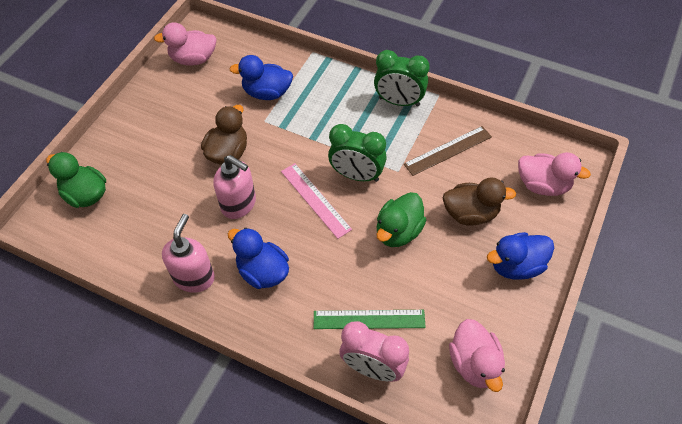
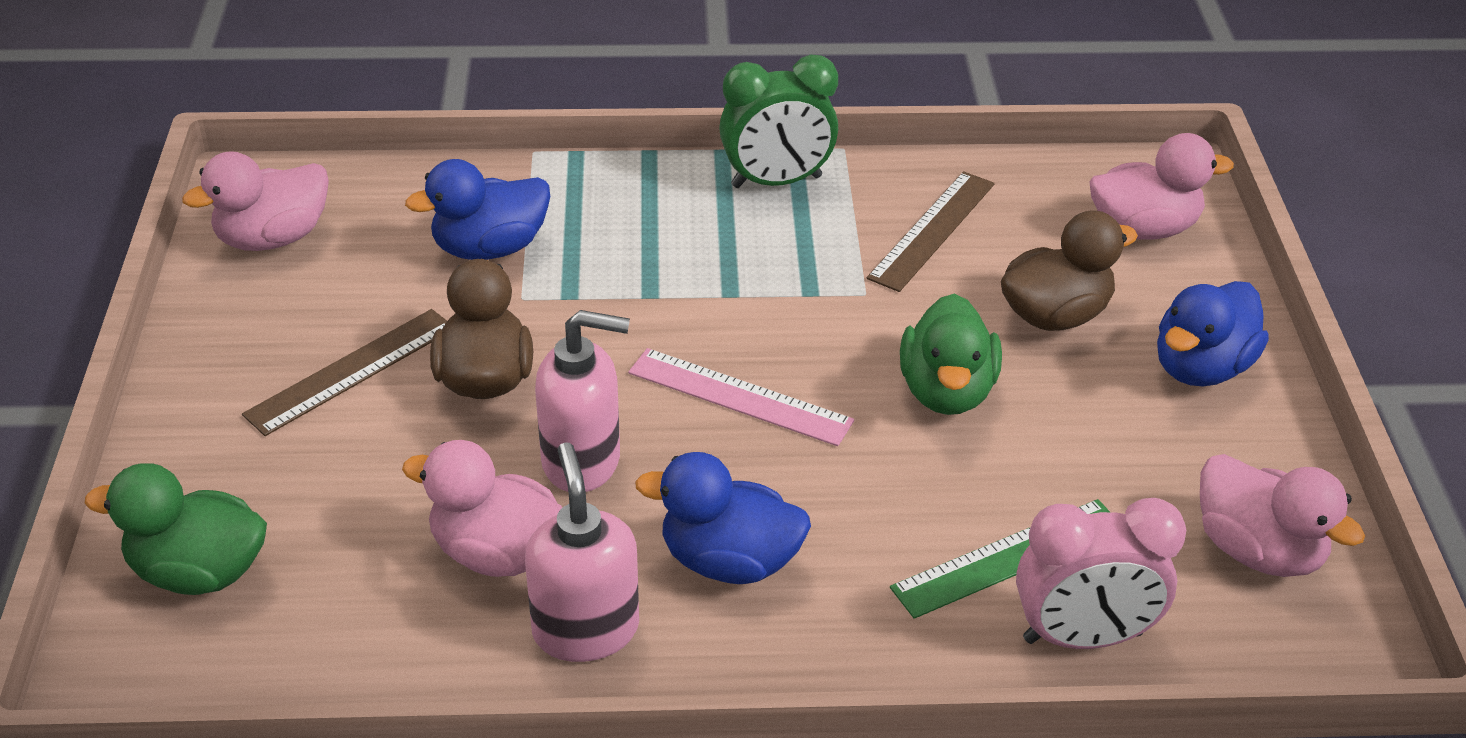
camera: 30 degrees left, 15 degrees down
(184, 130) = (352, 371): none -> brown ruler
(185, 231) = (497, 553): none -> pink duck
(357, 175) = (790, 327): green clock -> none

